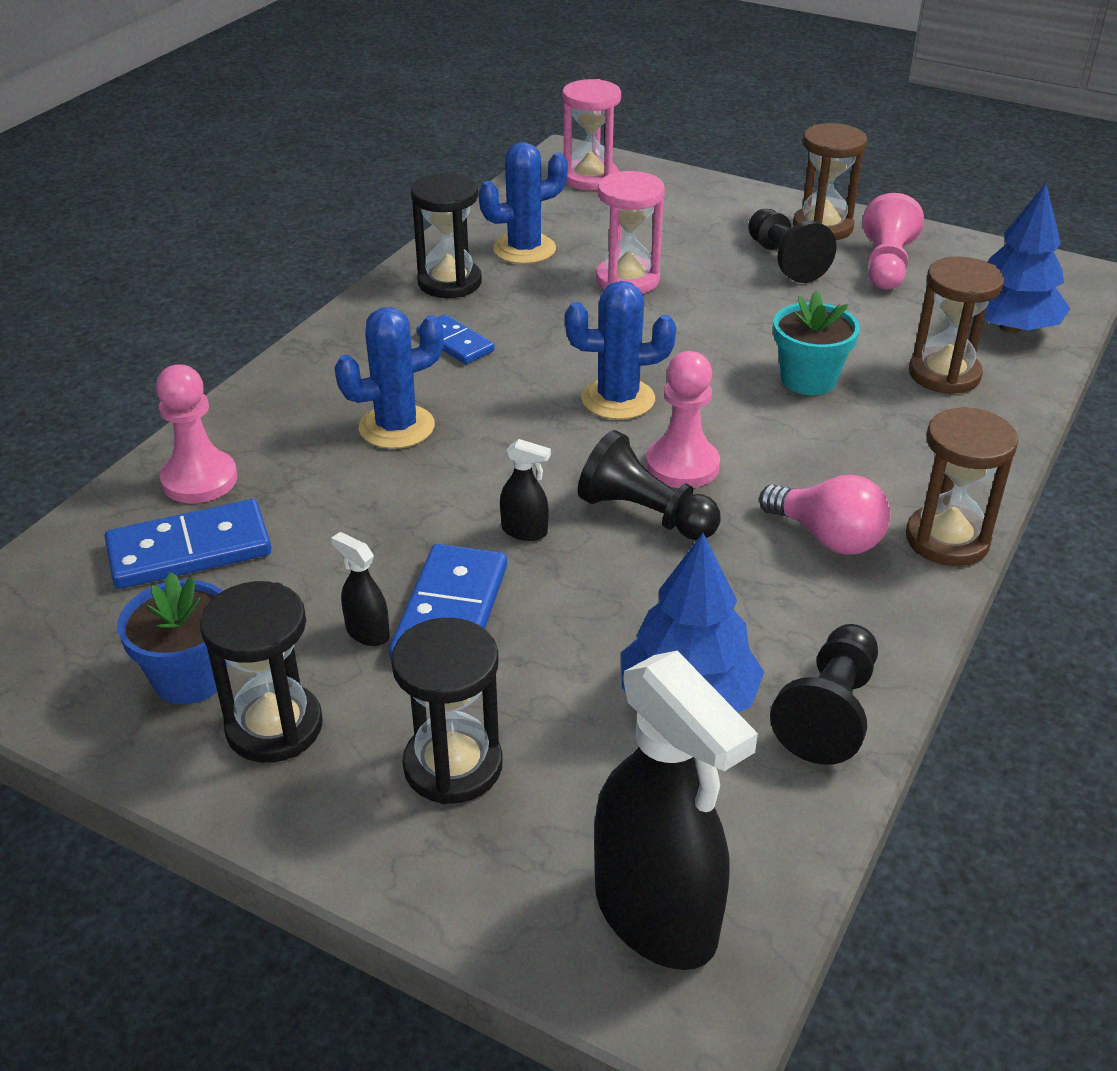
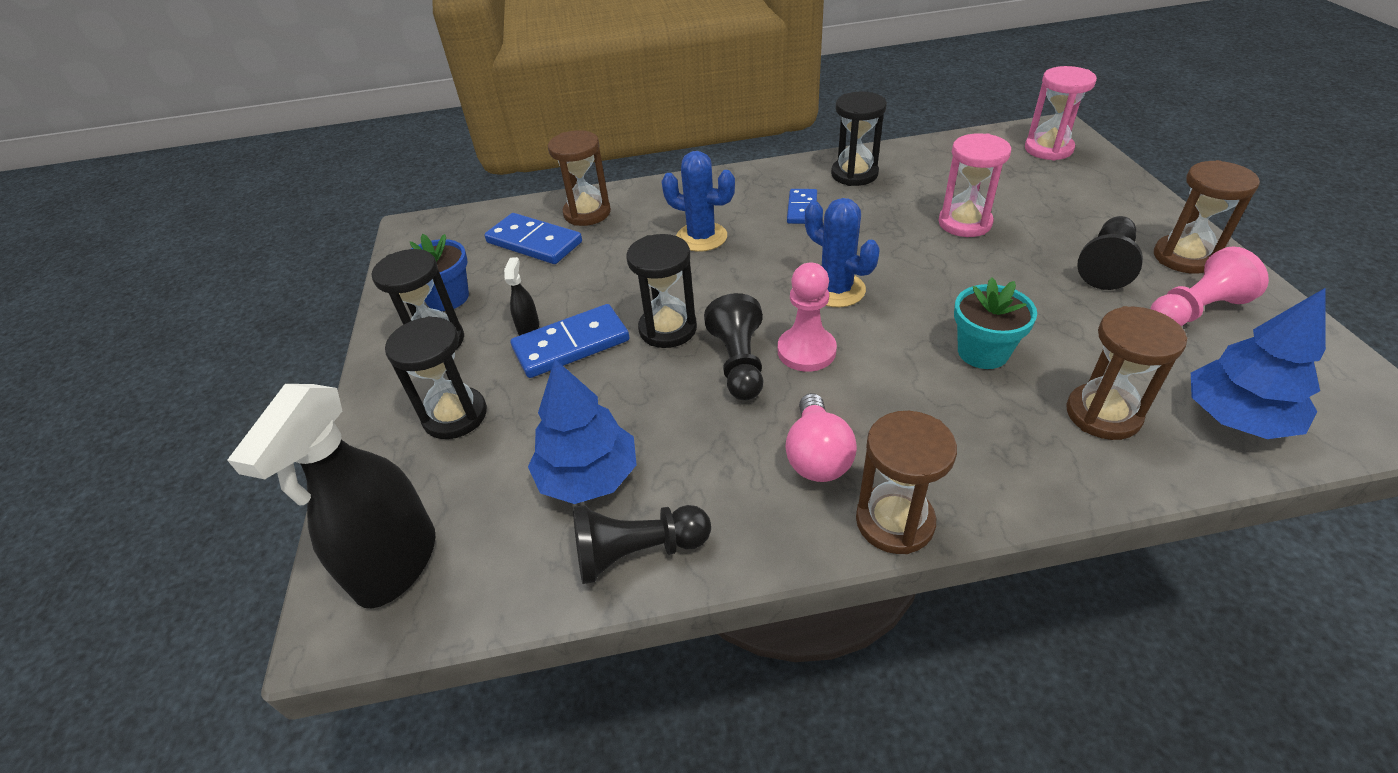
camera: 55 degrees right, 5 degrees up
(199, 480) = (587, 213): pink pawn -> brown hourglass
(524, 249) = (930, 175): blue cactus -> none
(525, 531) = (668, 329): black spray bottle -> black hourglass

